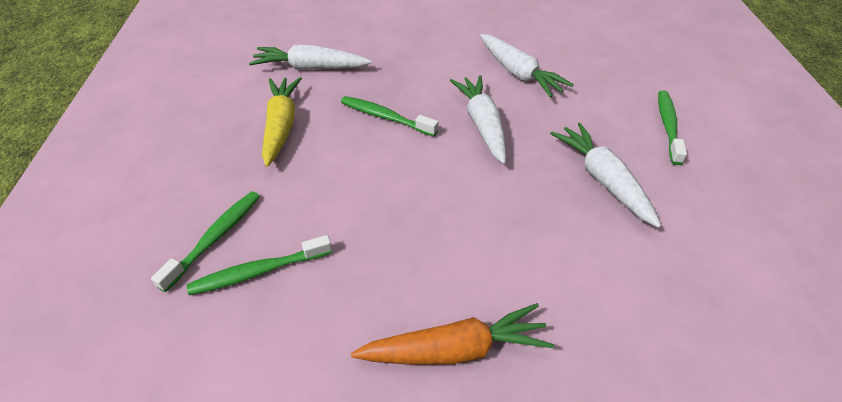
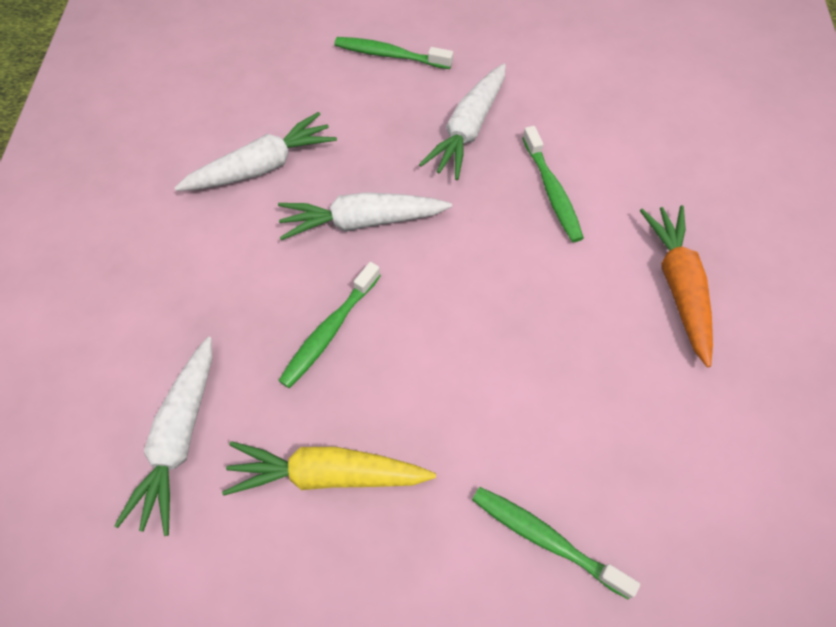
camera: 85 degrees left, 15 degrees up
(258, 272) = (597, 477): green toothbrush -> green toothbrush (552, 191)
(603, 180) = (468, 129): white carrot -> white carrot turned 45 degrees counterclockwise

